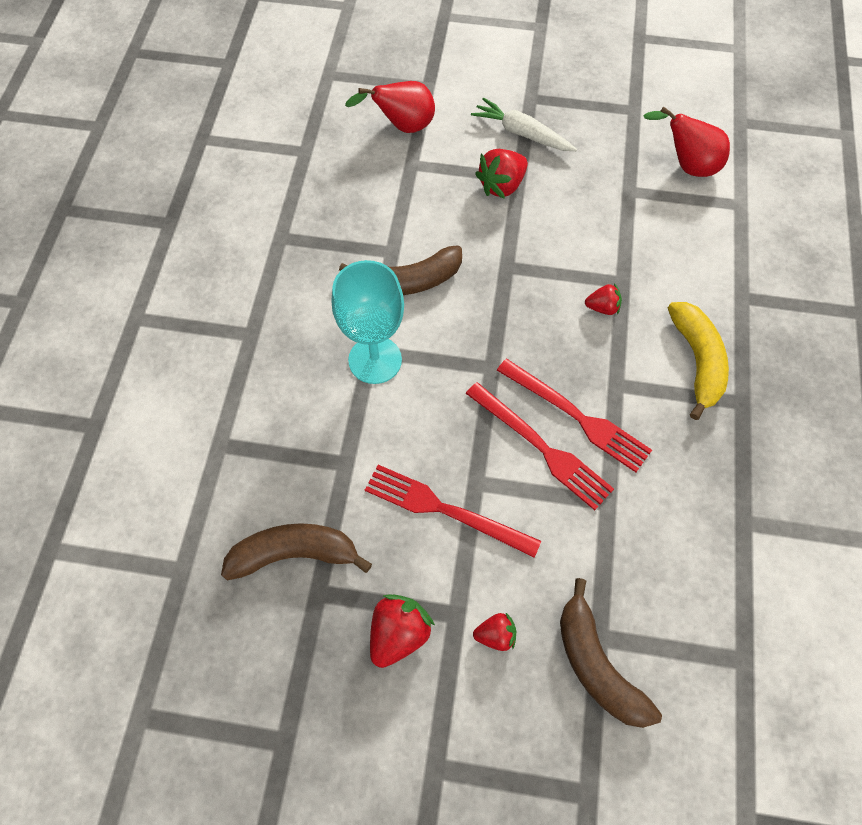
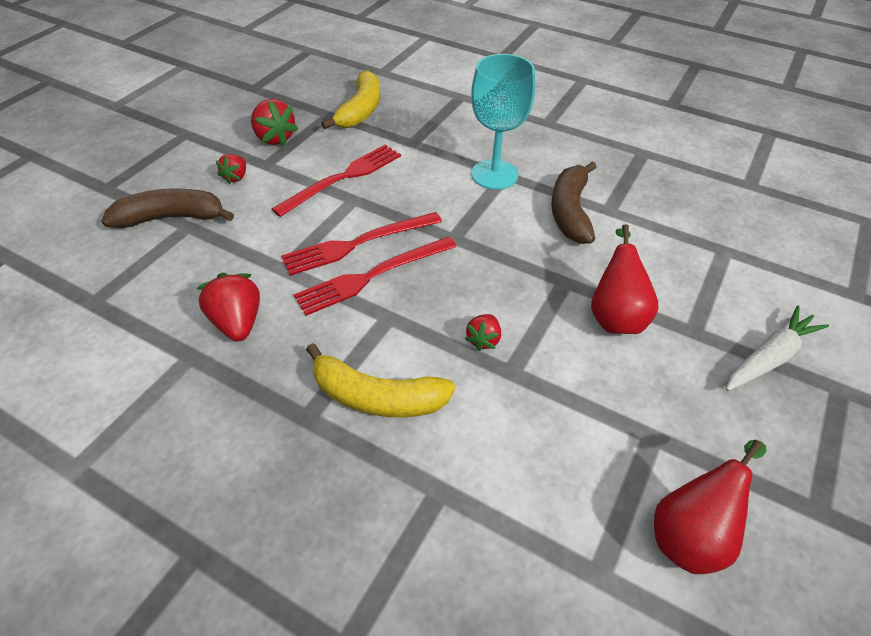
camera: 110 degrees right, 15 degrees down
(294, 554) = (361, 110): brown banana -> yellow banana
(402, 126) = (784, 257): red pear -> red pear (615, 315)
(502, 185) = (682, 312): red strawberry -> red strawberry (237, 322)

